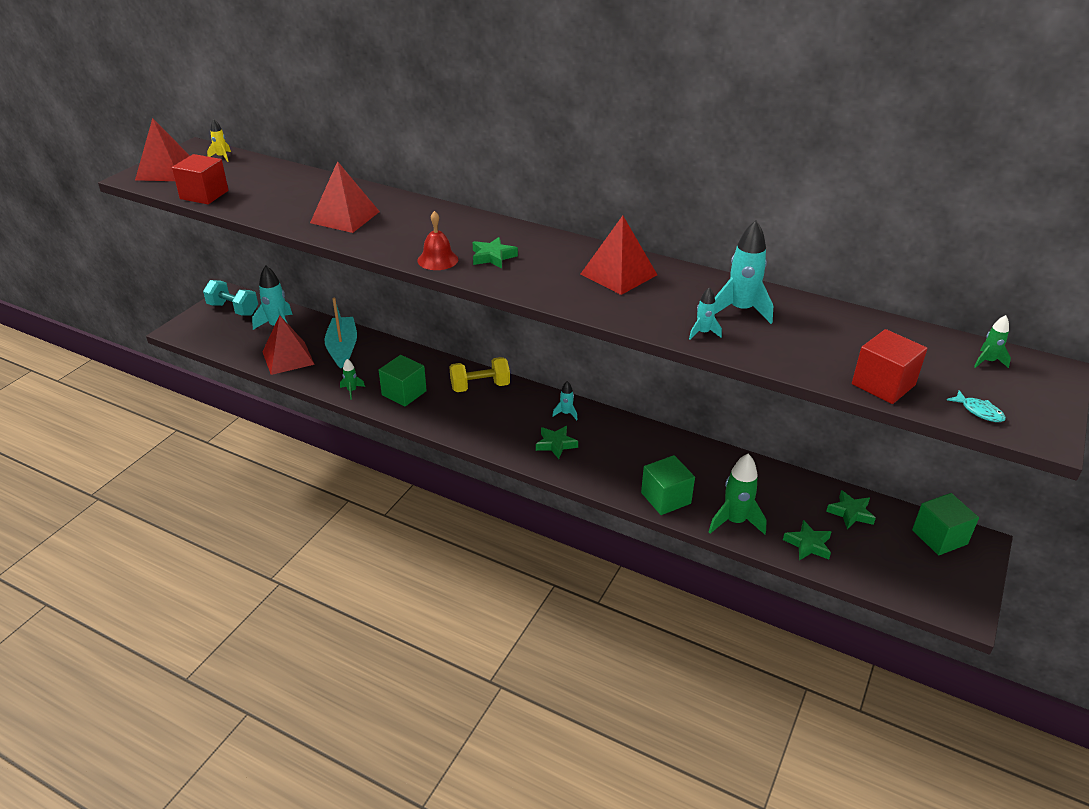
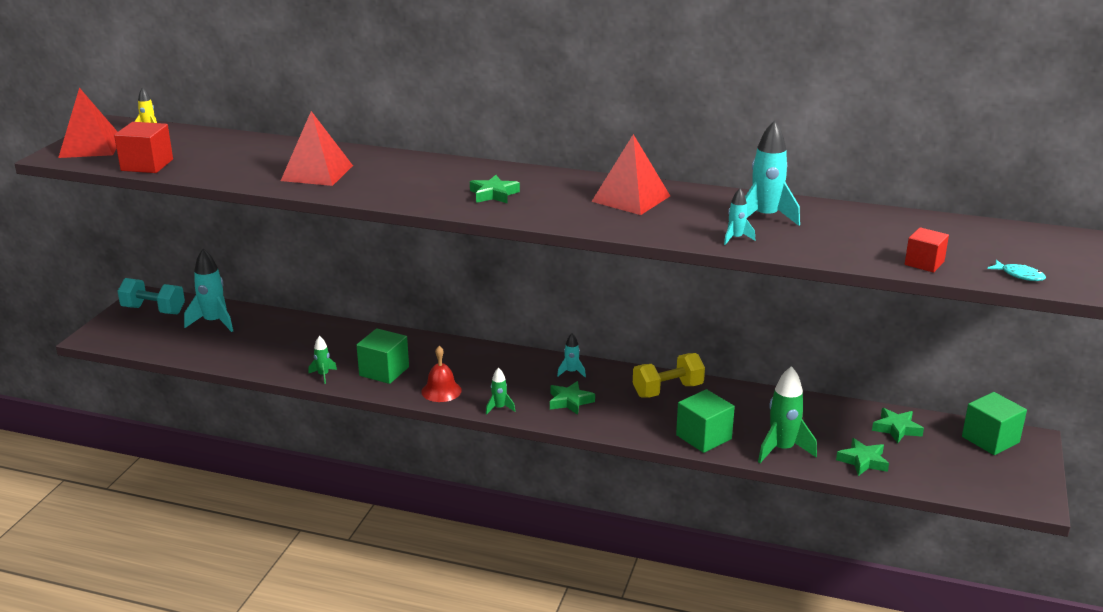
camera: 10 degrees left, 10 degrees down
(288, 358) = (237, 351): red pyramid -> none
(342, 348) = (298, 336): turquoise boat -> none
(437, 260) = (436, 201): red bell -> red bell (441, 391)
(480, 386) = (468, 357): yellow dumbbell -> yellow dumbbell (667, 390)
(883, 384) = (924, 263): red cube -> red cube, size x0.67
(988, 361) = (1014, 237): green rocket -> green rocket (499, 408)

